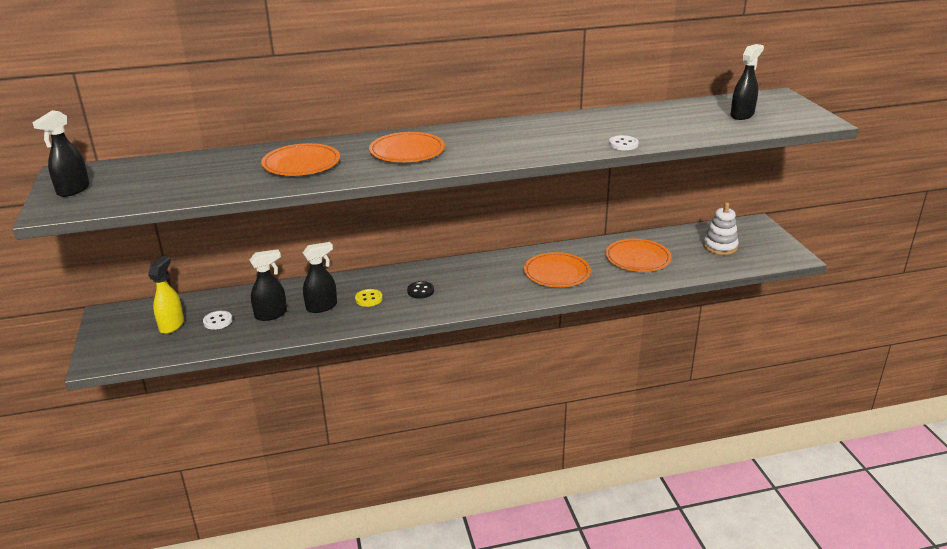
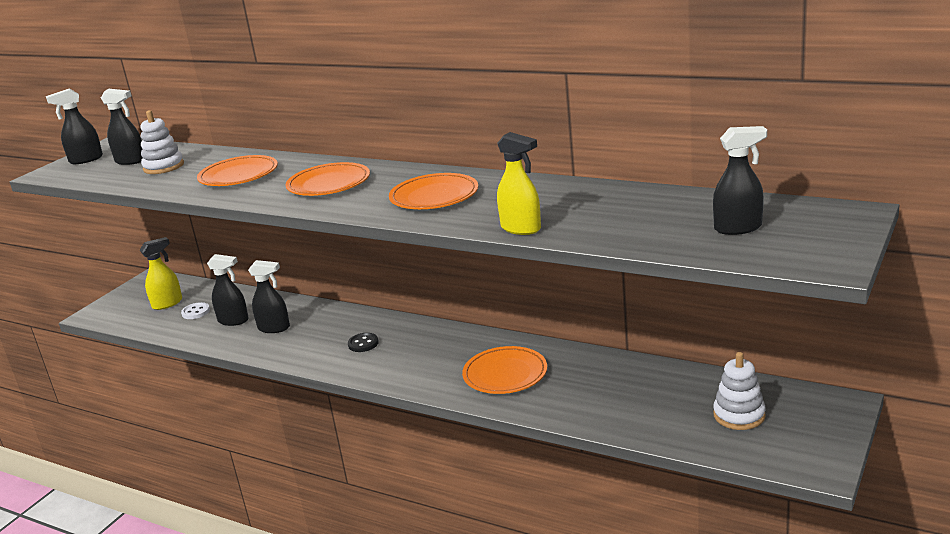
camera: 45 degrees right, 5 degrees down
(139, 179) = (131, 161): none -> black spray bottle
(196, 175) = (163, 167): none -> white stacking toy
(368, 299) = (315, 335): yellow button -> none
(623, 144) = (521, 228): white button -> yellow spray bottle
(637, 258) = (614, 391): orange plate -> orange plate (434, 196)

